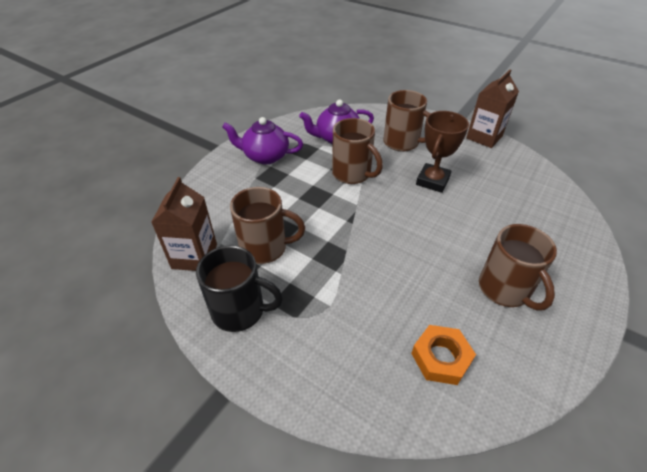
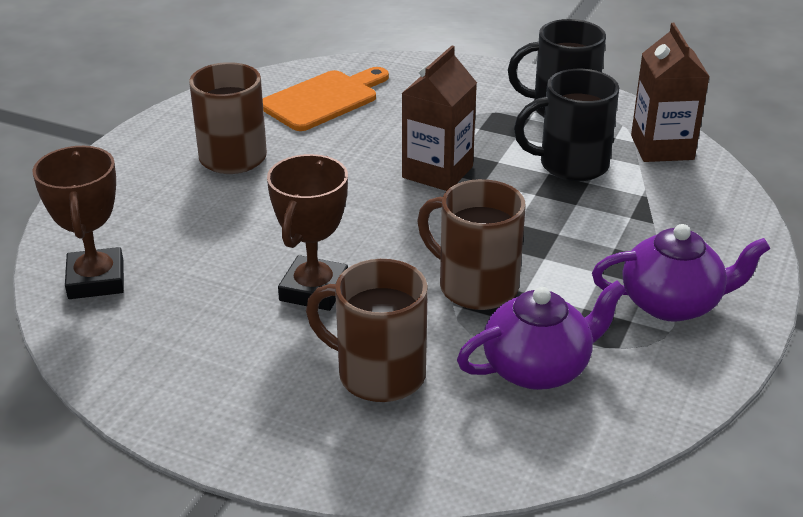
camera: 170 degrees right, 10 degrees down
(265, 248) = (570, 165): brown mug -> black mug
(441, 358) = (324, 99): orange nut -> orange cutting board
(484, 137) = (170, 416): brown carton -> brown carton (437, 172)
(549, 199) = (96, 280): none -> brown trophy

